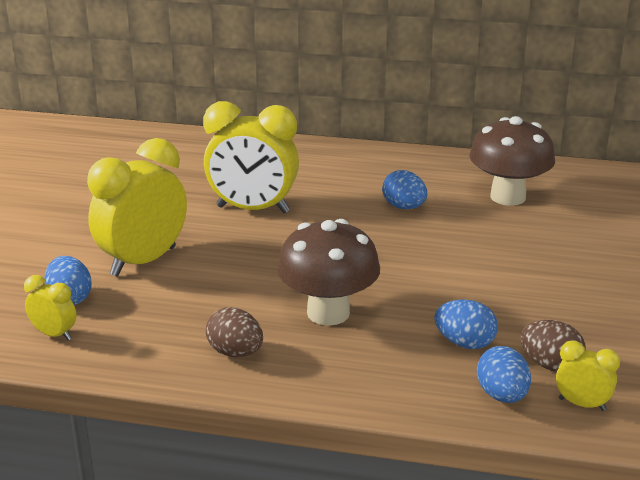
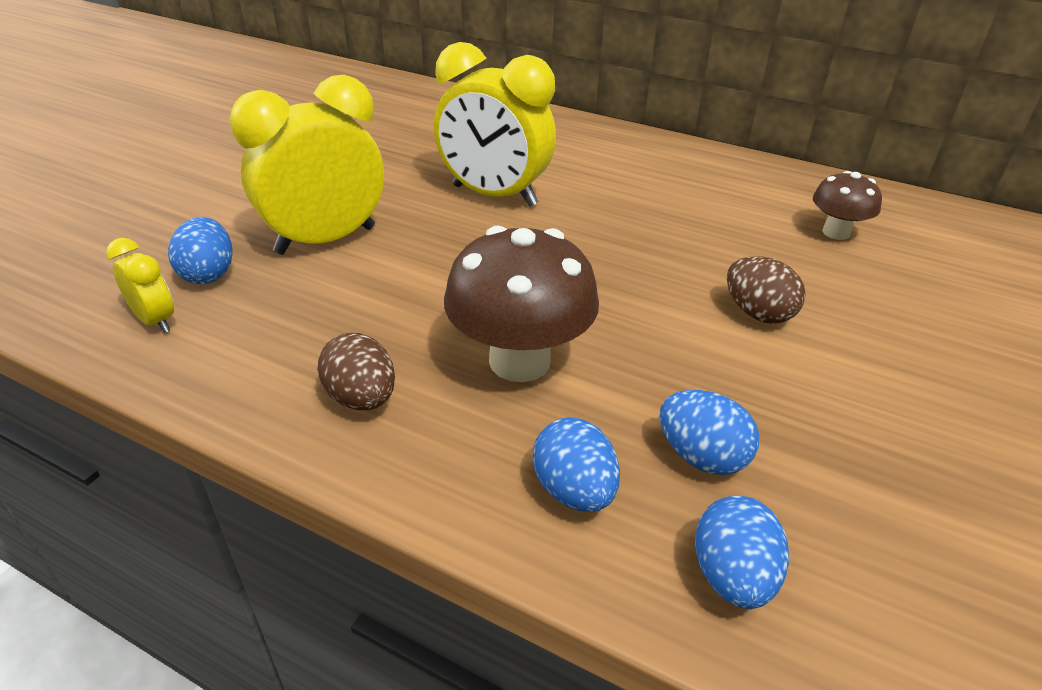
camera: 15 degrees right, 10 degrees up
(404, 207) = (687, 224): blue egg -> blue egg (574, 490)
(508, 197) = (836, 232): brown mushroom -> brown mushroom, size x0.56
(550, 365) = (832, 532): brown egg -> brown egg (757, 313)
(582, 404) = (871, 633): yellow clock -> none

